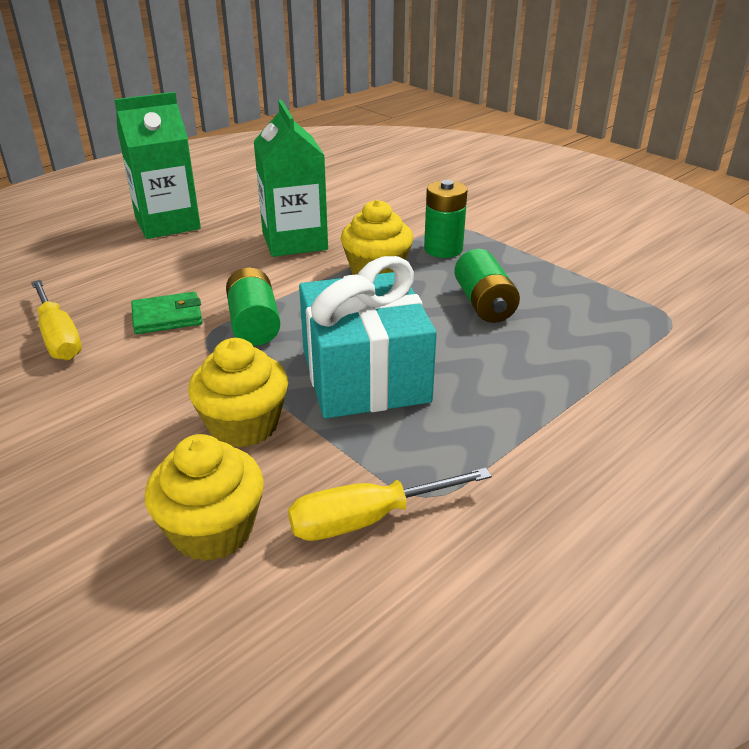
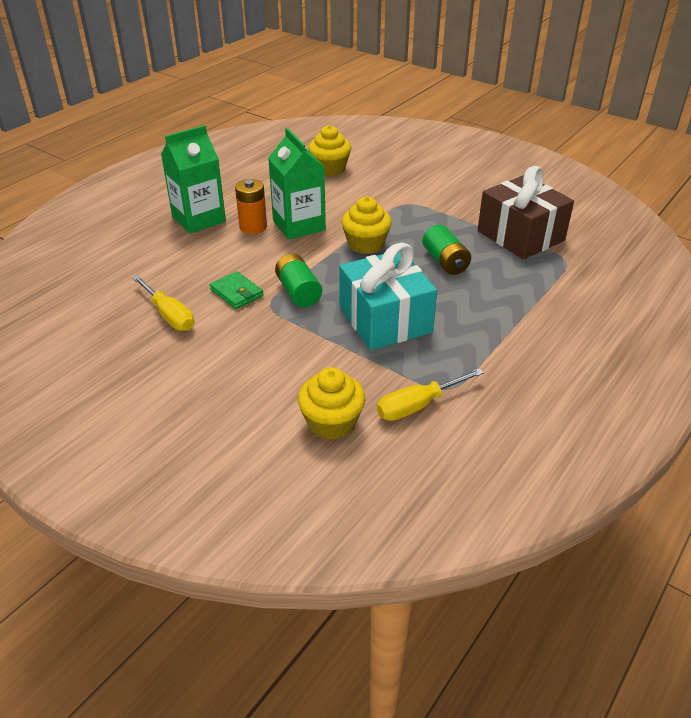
camera: 10 degrees left, 5 degrees up
(167, 317) = (236, 293): green wallet -> green wallet turned 75 degrees clockwise
(233, 238) = (253, 227): none -> orange battery
(244, 425) = (322, 360): yellow cupcake -> yellow cupcake (330, 169)
(443, 249) = (405, 222): green battery -> none
(607, 280) = (520, 236): none -> brown gift

